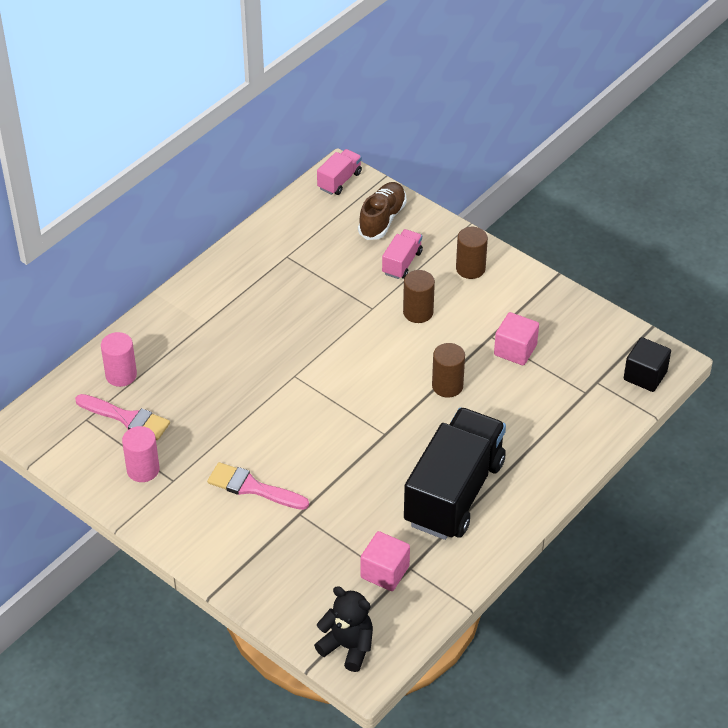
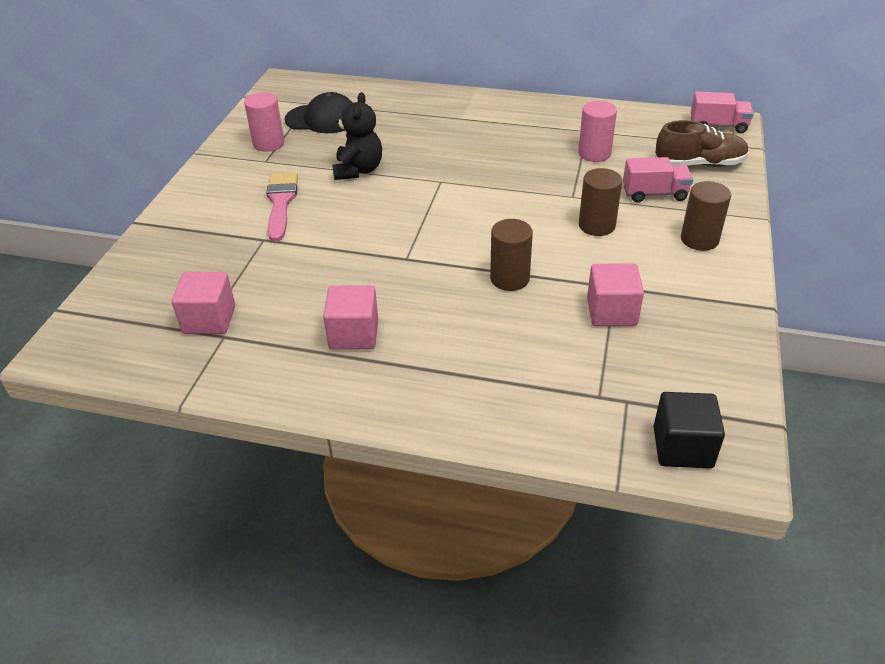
camera: 65 degrees right, 5 degrees down
(121, 375) = (369, 102): pink cylinder -> pink cylinder (594, 153)
(127, 418) = (322, 119): pink brush -> black cap
(348, 647) = (93, 327): black teddy bear -> black teddy bear (358, 170)
(454, 492) = (354, 334): black truck -> pink cube

